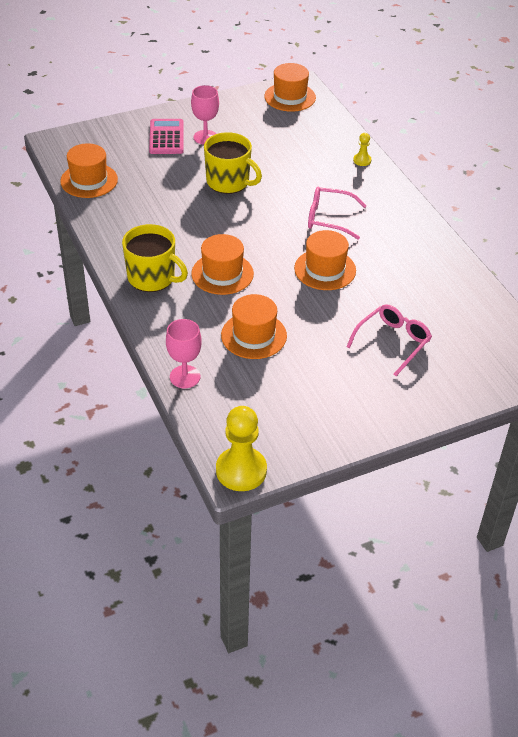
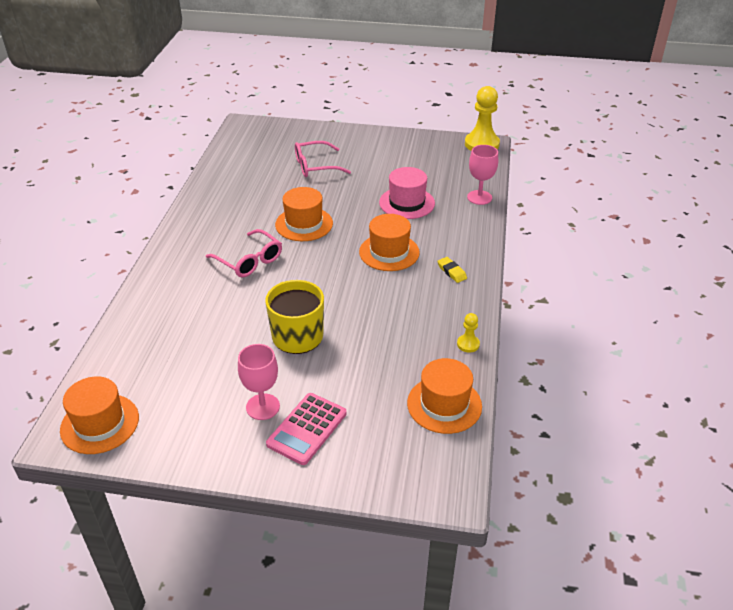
camera: 145 degrees left, 5 degrees down
(152, 277) = (451, 272): yellow mug -> yellow eraser
(254, 335) = (407, 203): orange hat -> pink hat
(362, 160) = (144, 302): yellow pawn -> yellow pawn (468, 344)

